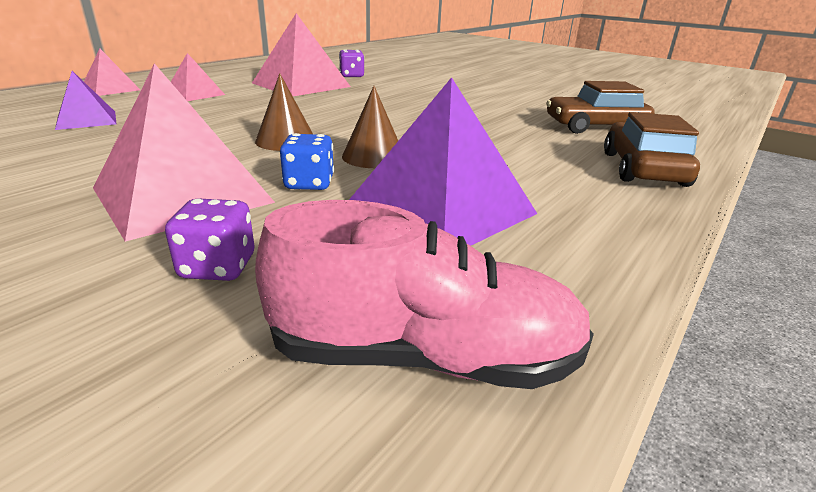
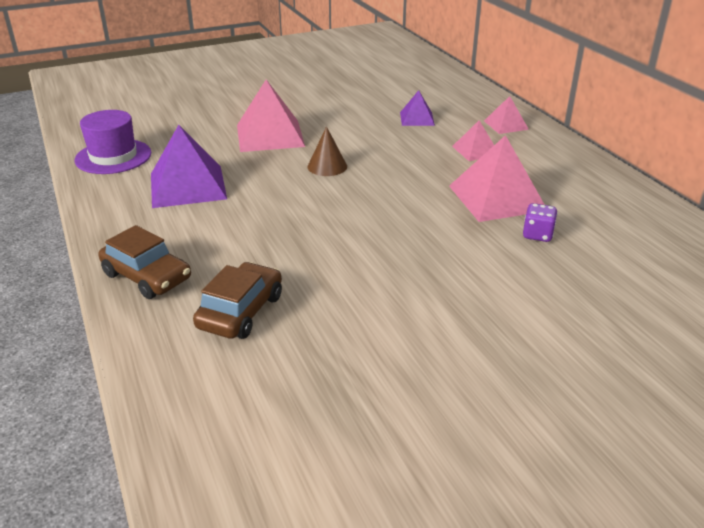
camera: 120 degrees right, 5 degrees up
(218, 267) = (198, 137): purple dice -> none
(309, 183) = (252, 162): blue dice -> none
(373, 156) = (272, 186): brown cone -> none
(424, 356) = (113, 157): pink shoe -> purple hat

